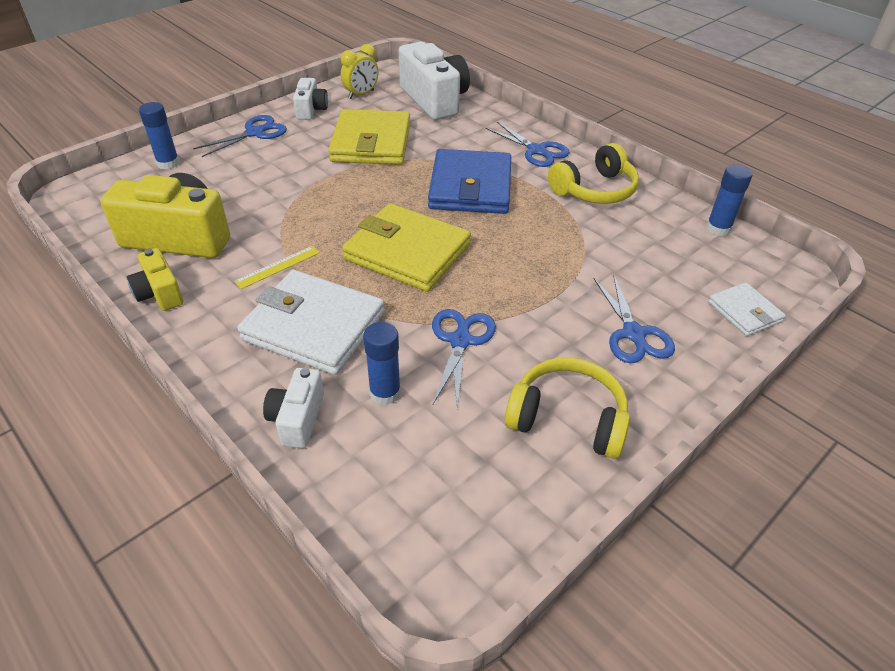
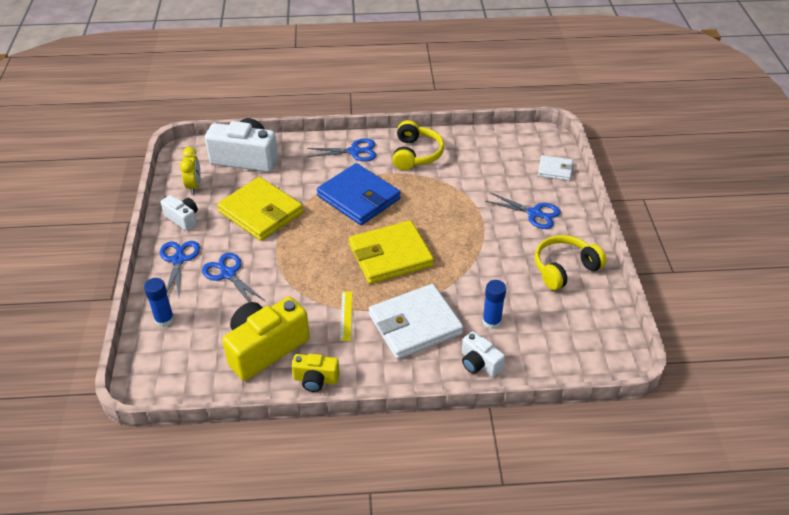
camera: 50 degrees left, 0 degrees up
(460, 341) = (481, 275): blue scissors -> blue scissors (228, 274)
(718, 228) = (492, 135): blue glue stick -> none

